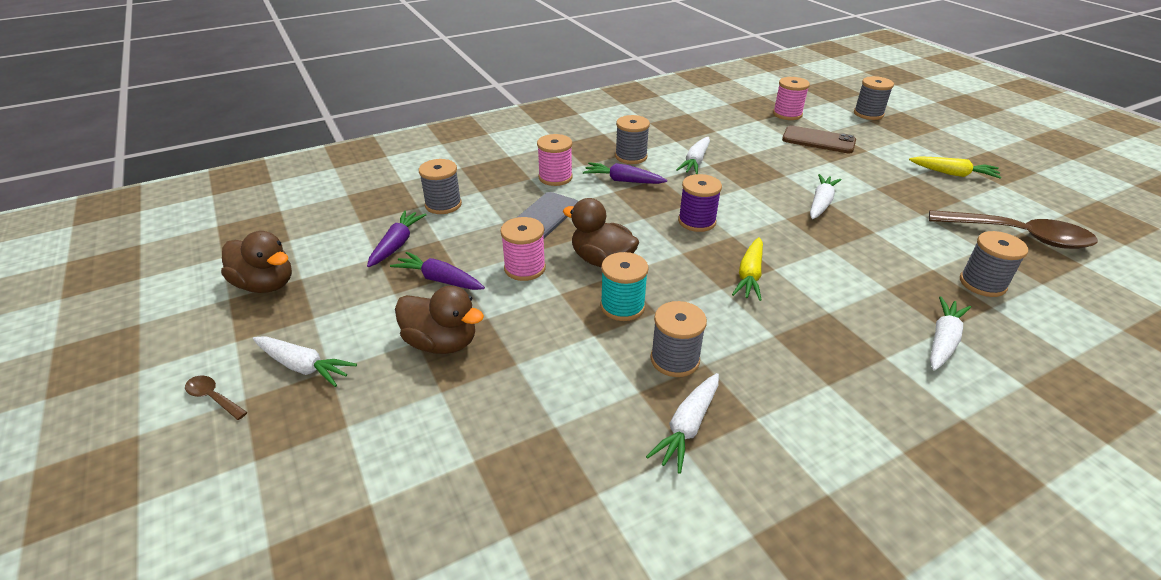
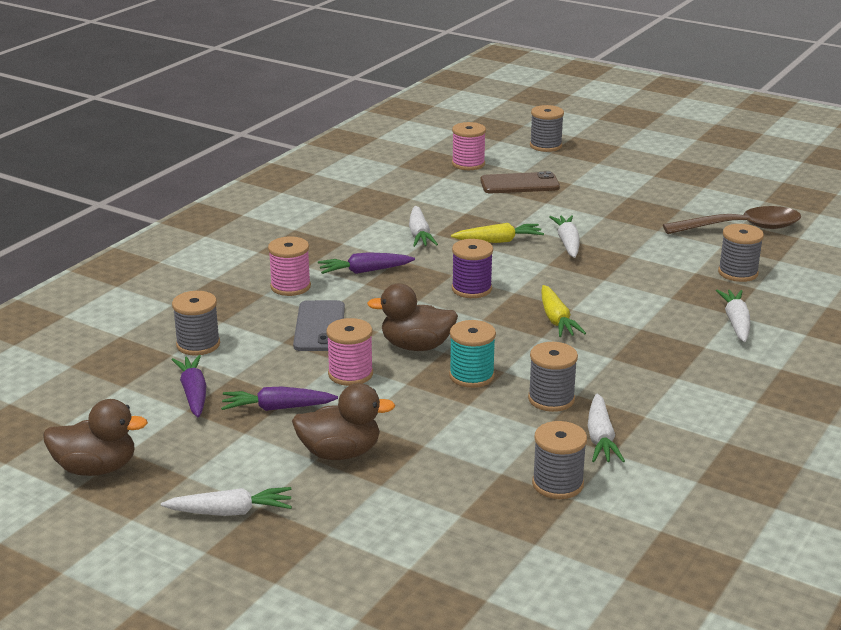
camera: 30 degrees left, 10 degrees down
(213, 397) = (173, 561): brown spoon -> none
(631, 156) = (349, 246): grey spool -> grey spool (557, 484)
(953, 174) = (659, 187): yellow carrot -> yellow carrot (499, 241)

